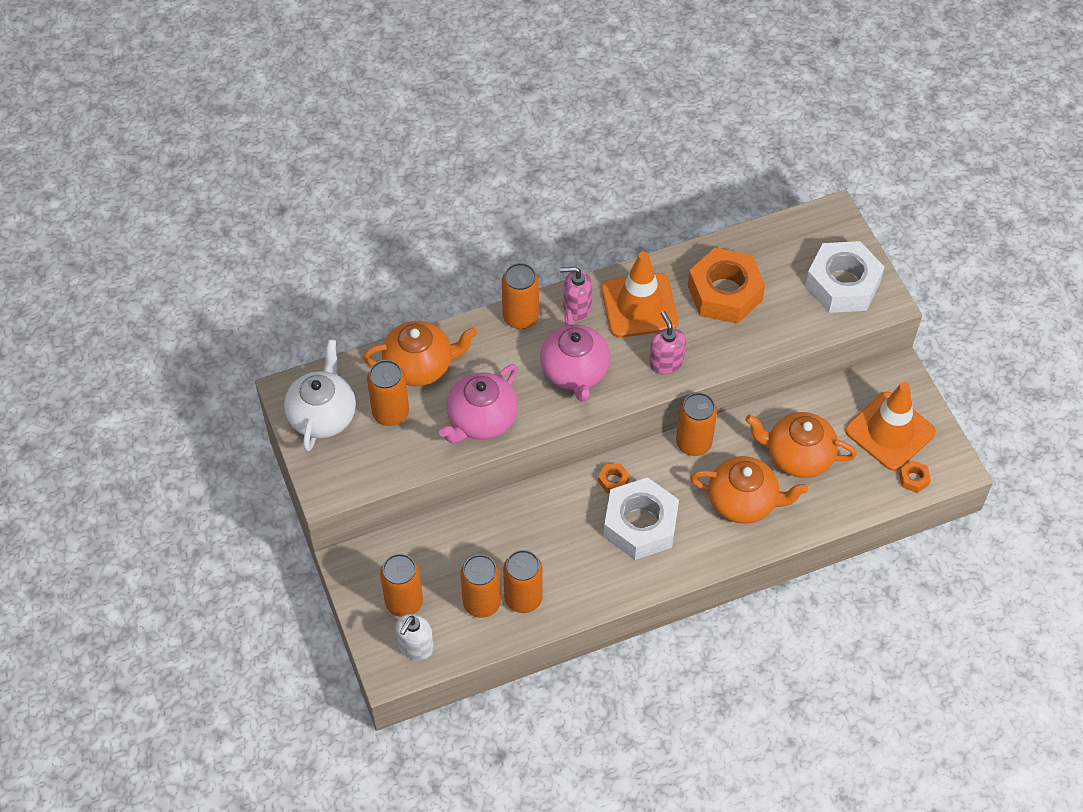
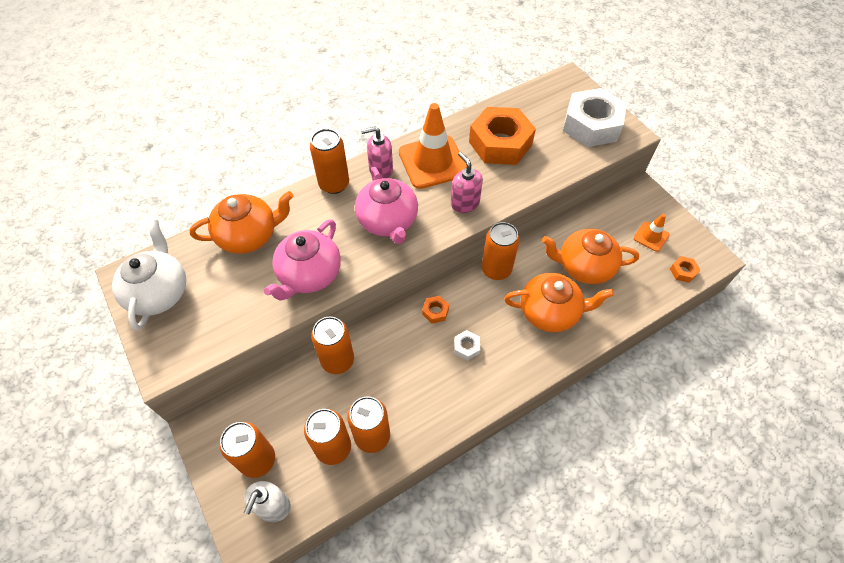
camera: 10 degrees left, 0 degrees up
(390, 413) = (224, 281): orange can -> orange can (337, 360)
(640, 525) = (466, 347): white nut -> white nut, size x0.40
(890, 431) = (651, 236): orange traffic cone -> orange traffic cone, size x0.50

